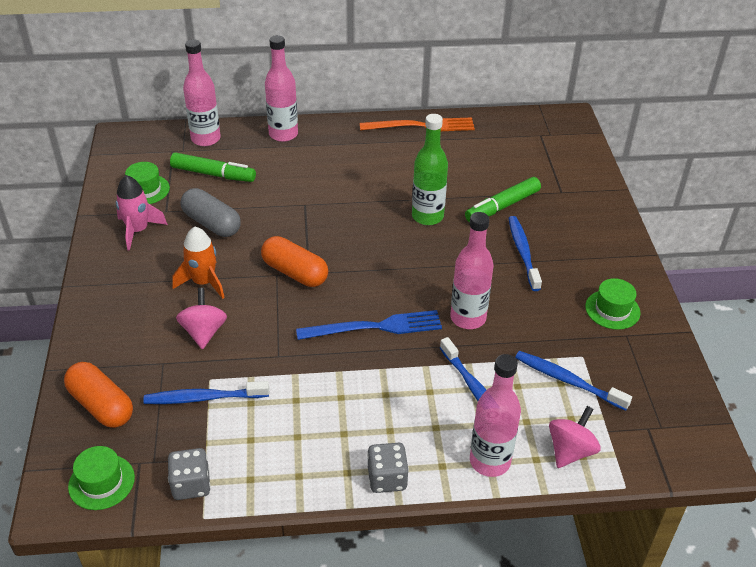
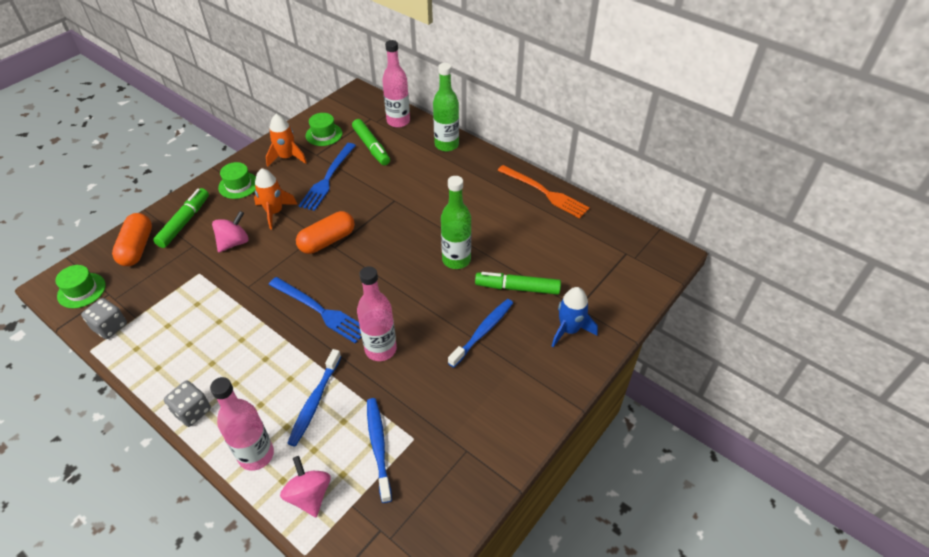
camera: 45 degrees right, 5 degrees up
(118, 350) = (184, 222): none -> green marker
(138, 230) = (287, 157): pink rocket -> orange rocket
(203, 398) = (181, 282): blue toothbrush -> none
(212, 223) = (328, 178): grey capsule -> blue fork
(283, 134) = (446, 145): pink bottle -> green bottle
(295, 272) = (327, 241): orange capsule -> orange capsule turned 60 degrees clockwise
(570, 451) = (309, 495): pink spinning top -> pink spinning top turned 105 degrees counterclockwise
(577, 210) = (569, 330): none -> blue rocket
(612, 309) = (484, 423): green hat -> green hat (238, 185)

